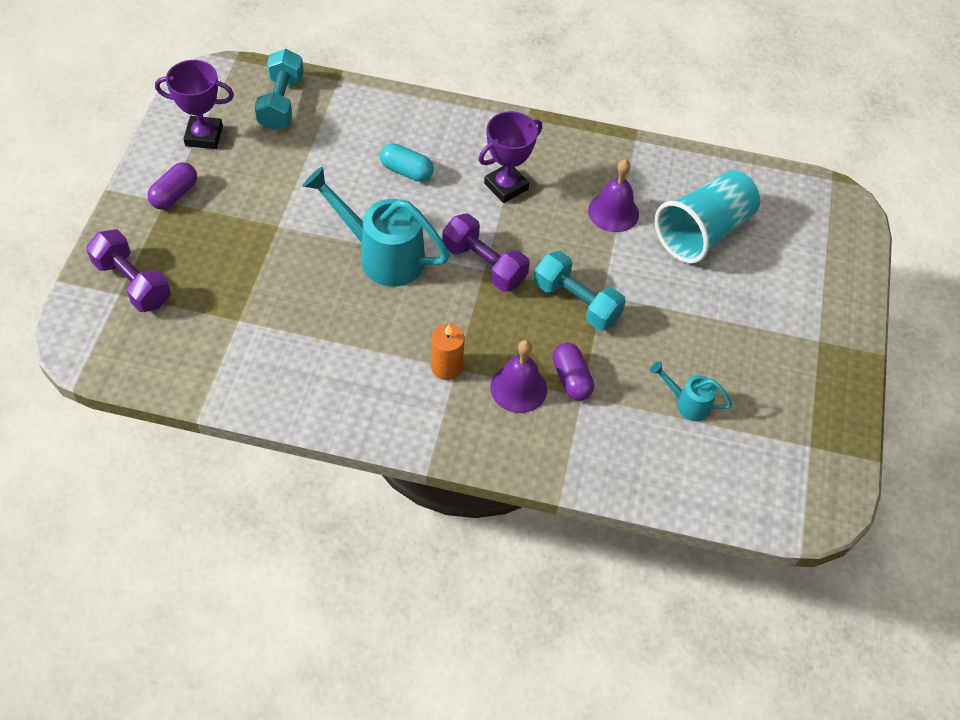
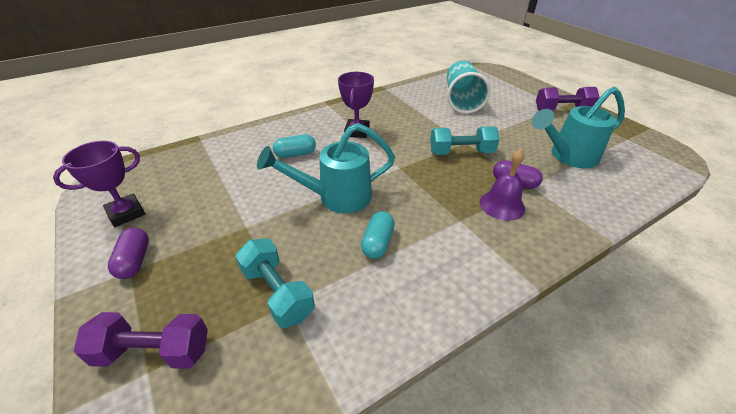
camera: 40 degrees left, 15 degrees down
(281, 103) = (172, 167): turquoise dumbbell -> turquoise dumbbell (277, 292)
(360, 328) = (378, 243): none -> turquoise capsule
(446, 367) = (454, 224): orange candle -> none
(484, 264) = (396, 166): purple dumbbell -> purple dumbbell (562, 110)
(613, 212) = (418, 114): purple bell -> none
(687, 403) = (567, 156): turquoise watering can -> turquoise watering can, size x1.96

